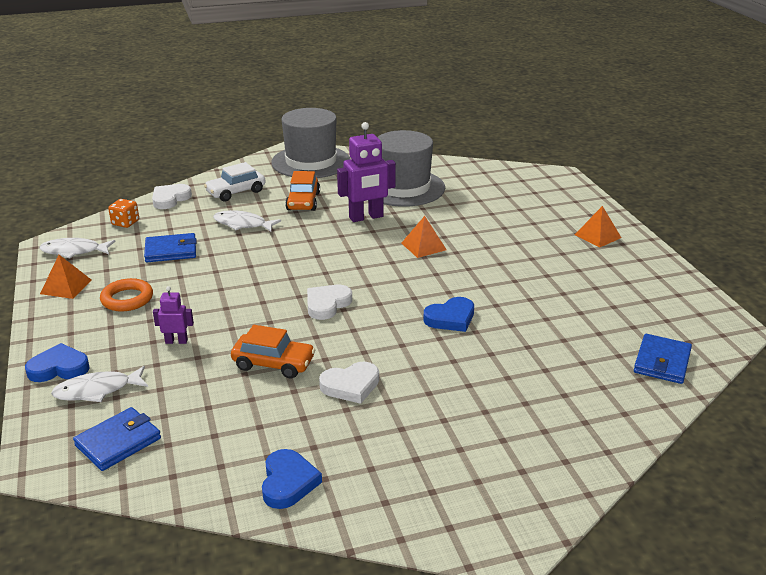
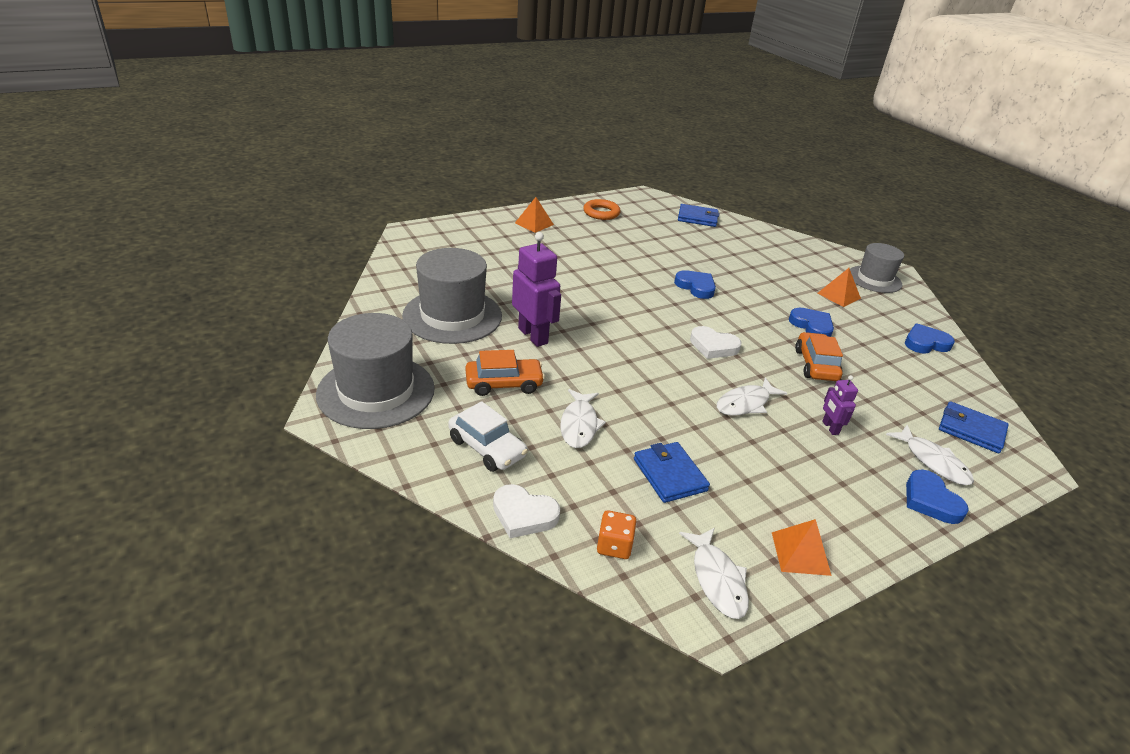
camera: 105 degrees left, 5 degrees up
(127, 299) = (789, 485): orange ring -> orange ring (601, 213)
(232, 302) = (745, 403): none -> white fish
(351, 386) = (812, 326): white heart -> blue heart
(423, 246) = (584, 301): orange pyramid -> orange pyramid (838, 295)
(475, 502) = (874, 279): none -> grey hat

